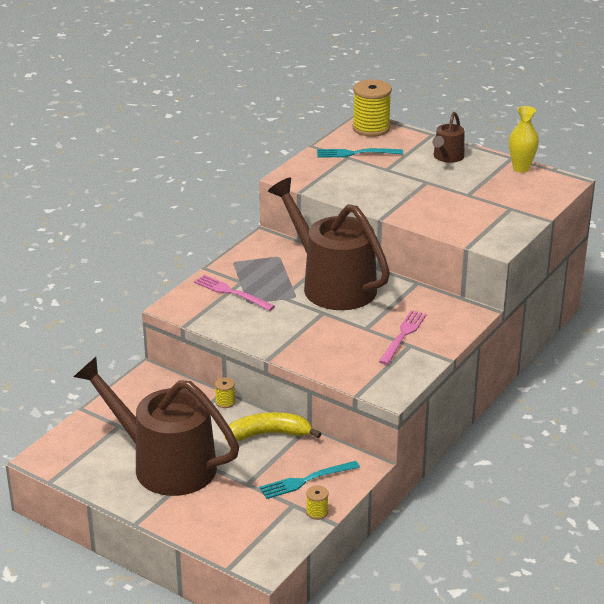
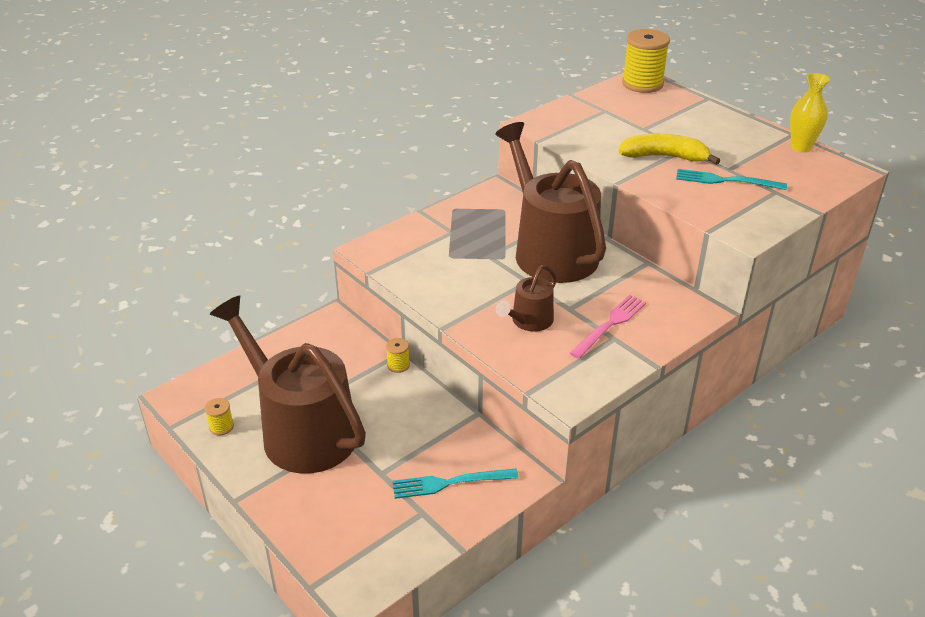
camera: 15 degrees right, 5 degrees up
(230, 292) = (435, 242): pink fork -> none
(269, 434) = (431, 414): yellow banana -> yellow banana (664, 157)
(317, 512) = (446, 529): yellow spool -> yellow spool (221, 427)
(355, 153) = (615, 108): turquoise fork -> turquoise fork (724, 180)
(447, 157) = (717, 124): brown watering can -> brown watering can (529, 321)

